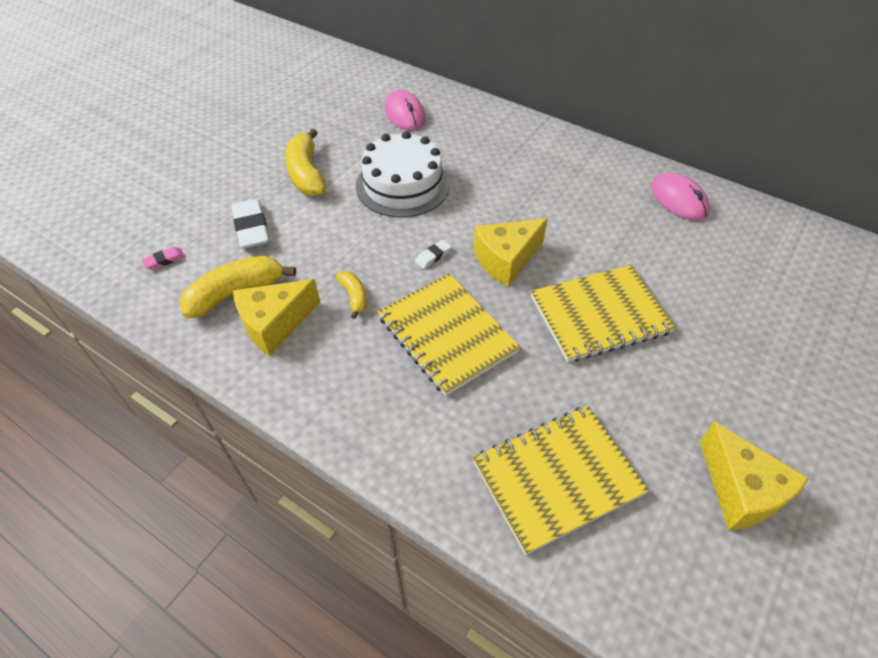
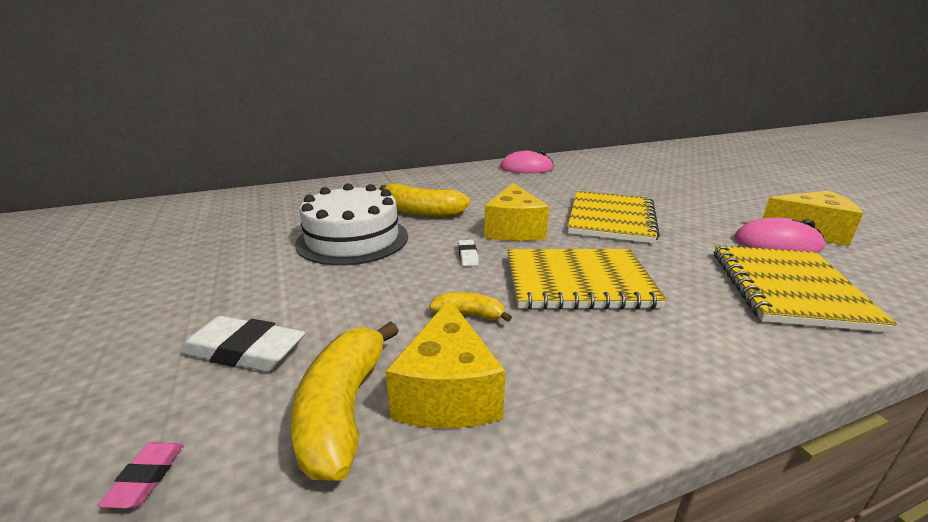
camera: 55 degrees left, 25 degrees down
(306, 174) = (234, 281): yellow banana -> yellow banana (421, 212)
(405, 114) = (265, 210): pink mouse -> pink mouse (777, 243)

